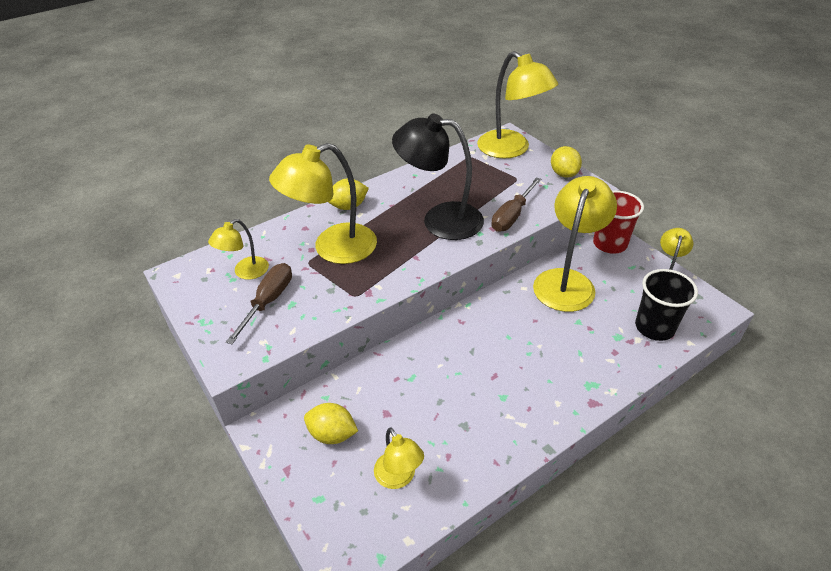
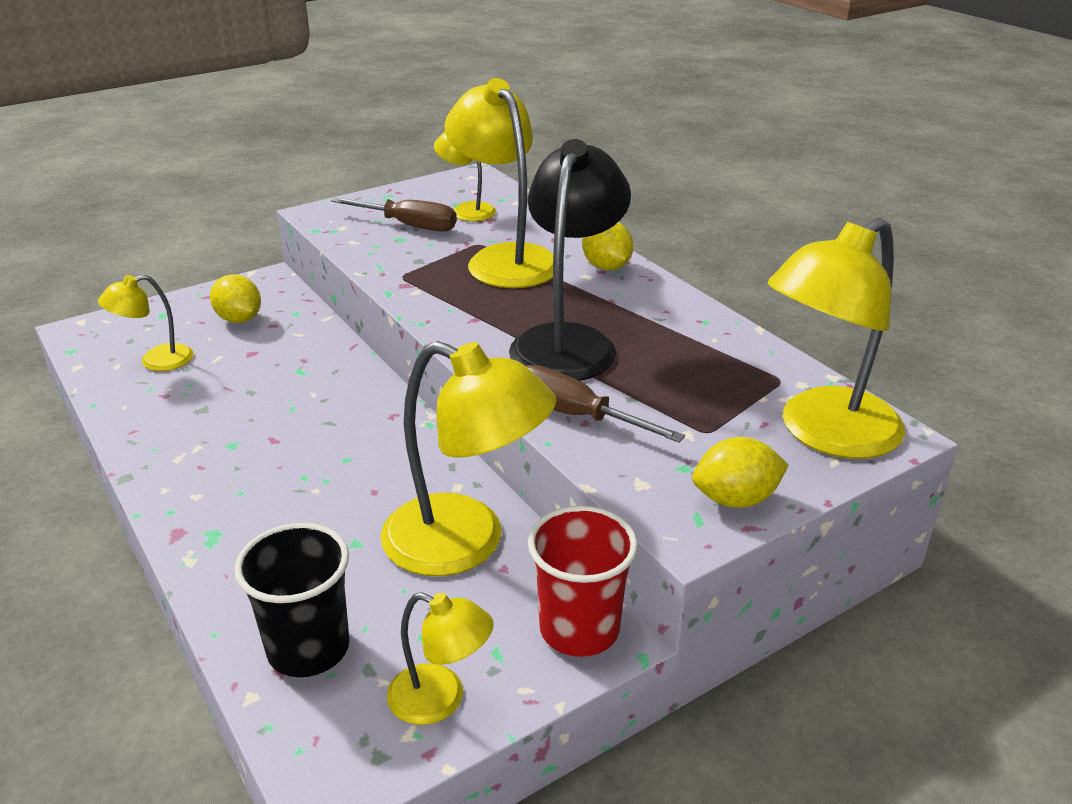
camera: 90 degrees right, 10 degrees down
(332, 434) = (239, 319): yellow lemon -> yellow lemon turned 60 degrees counterclockwise

